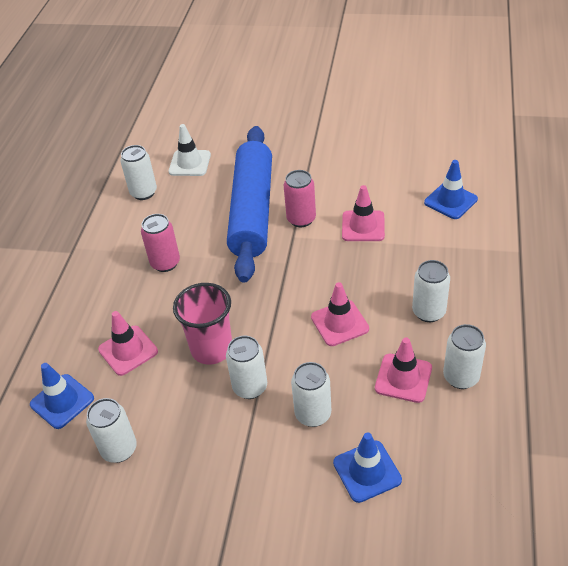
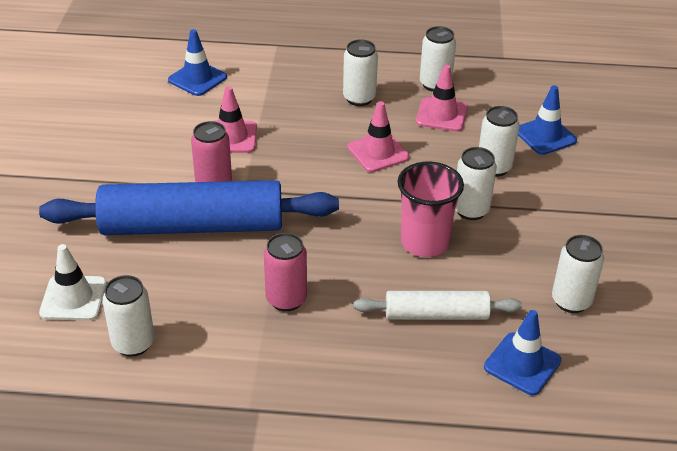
camera: 100 degrees left, 5 degrees down
(128, 350) = (436, 314): pink traffic cone -> white rolling pin

